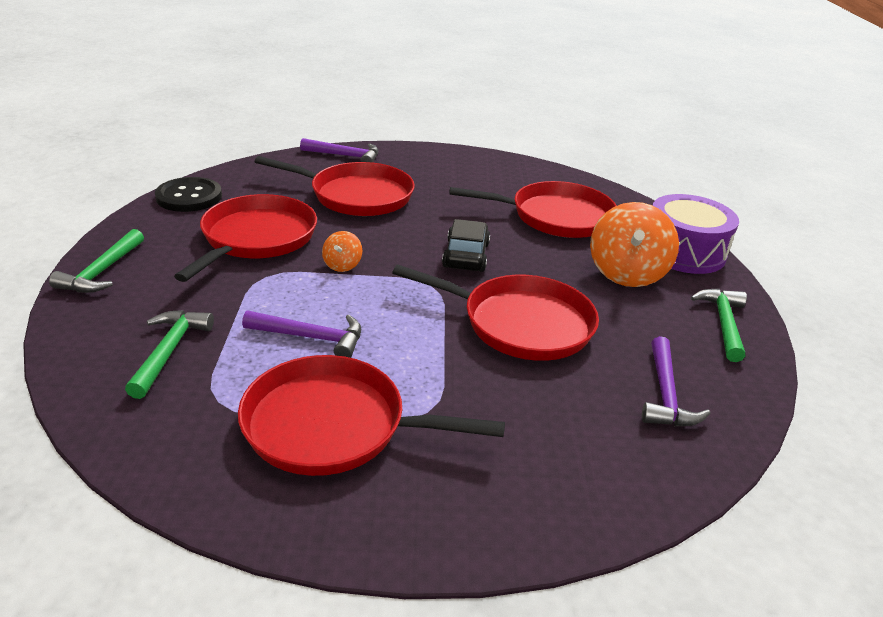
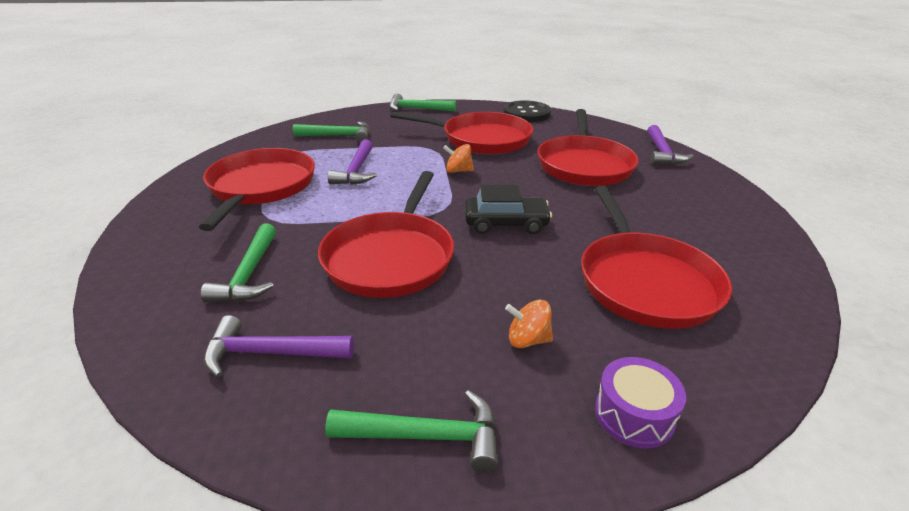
camera: 85 degrees right, 0 degrees up
(551, 417) = (249, 274): none -> green hammer
(626, 273) = (527, 340): orange spinning top -> orange spinning top, size x0.47
(683, 252) = (634, 414): purple drum -> purple drum, size x0.55

